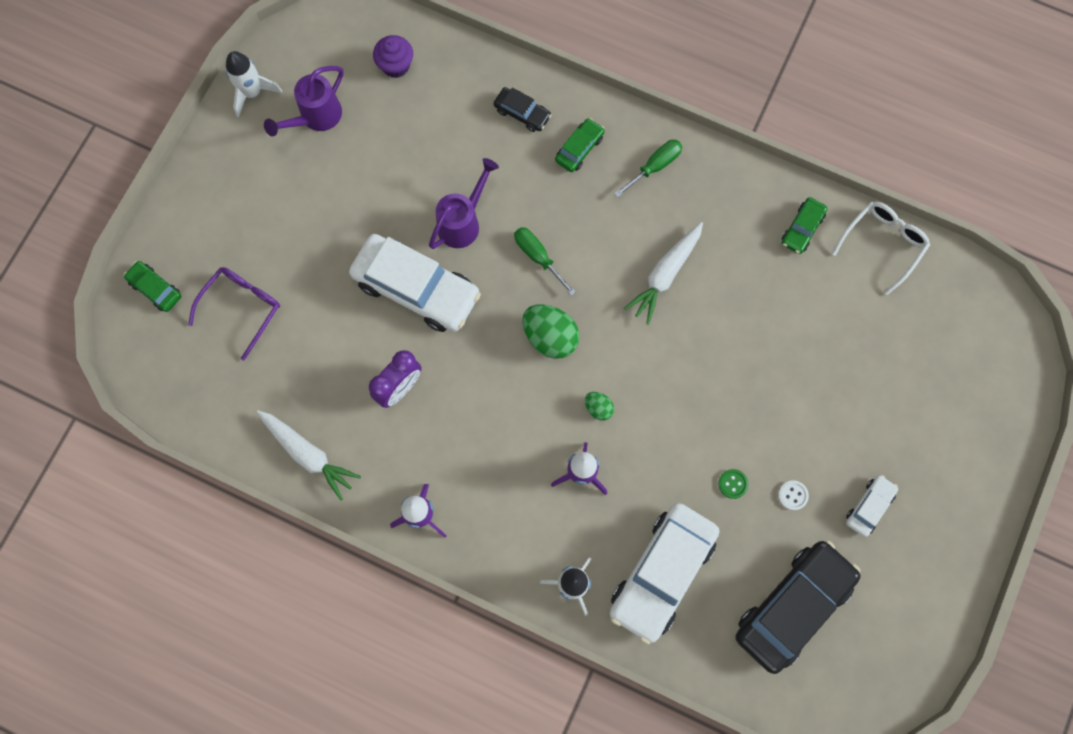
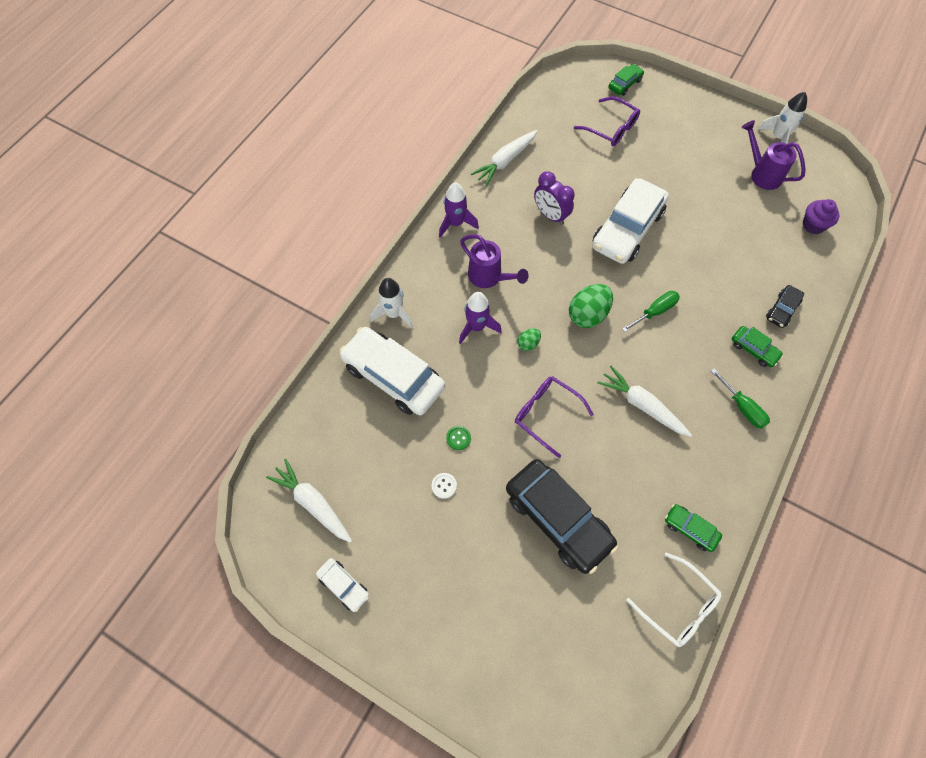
camera: 95 degrees right, 10 degrees down
(463, 222) = (682, 262): purple watering can -> purple watering can (489, 277)
(689, 383) = (545, 414): none -> purple glasses
(793, 606) = (352, 473): black car -> black car (558, 519)
(836, 648) = (313, 503): none -> white carrot
(869, 506) = (427, 551): white car -> white car (344, 585)

